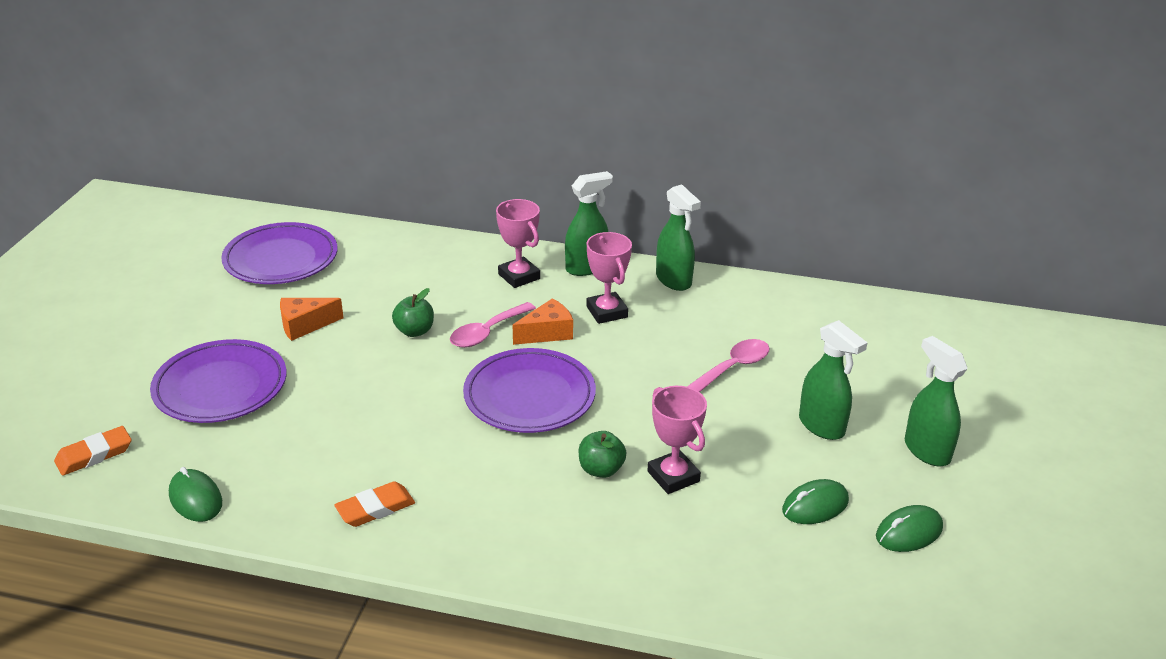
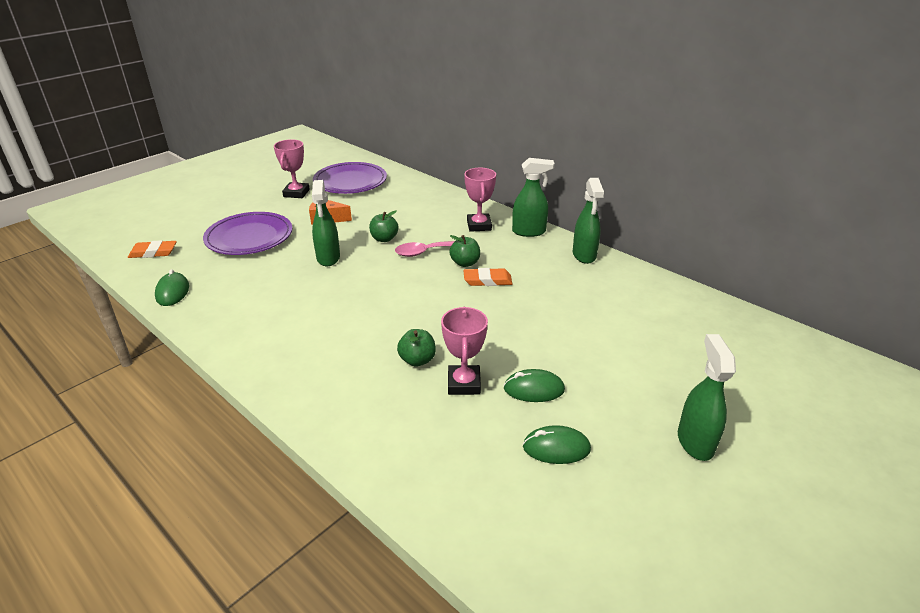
camera: 30 degrees right, 0 degrees up
(375, 508) = (256, 332): orange eraser -> orange eraser (487, 280)
(529, 396) = (416, 297): purple plate -> none
(547, 333) = (465, 263): orange cheese -> green apple
(607, 312) = (517, 262): pink trophy -> pink trophy (296, 193)
(733, 368) = (578, 324): pink spoon -> none
(822, 426) = (615, 389): green spray bottle -> green spray bottle (328, 258)
(909, 532) = (622, 504): green mouse -> green mouse (534, 389)

